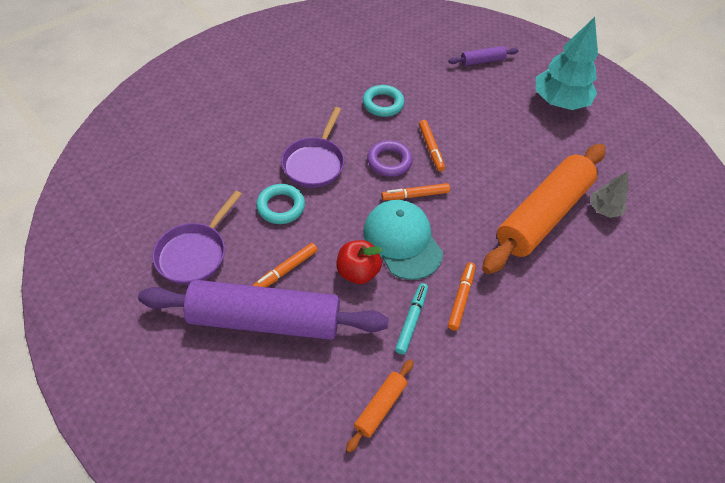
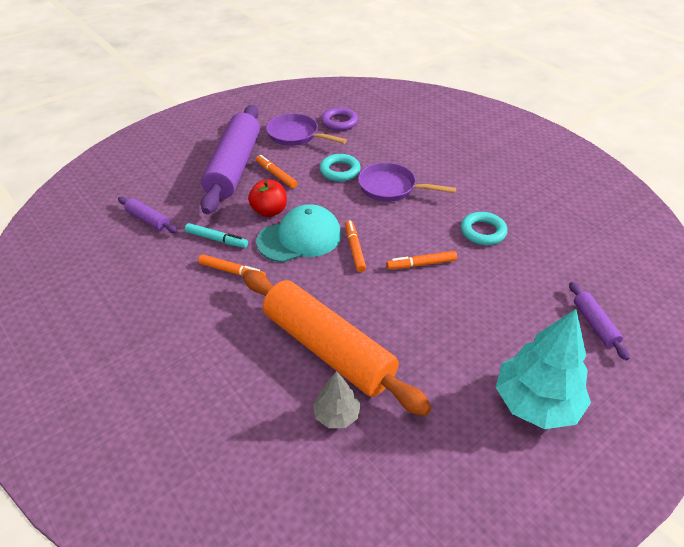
camera: 95 degrees right, 10 degrees down
(380, 407) = (148, 220): orange rolling pin -> purple rolling pin
(389, 161) = (398, 233): purple ring -> purple ring (339, 122)

